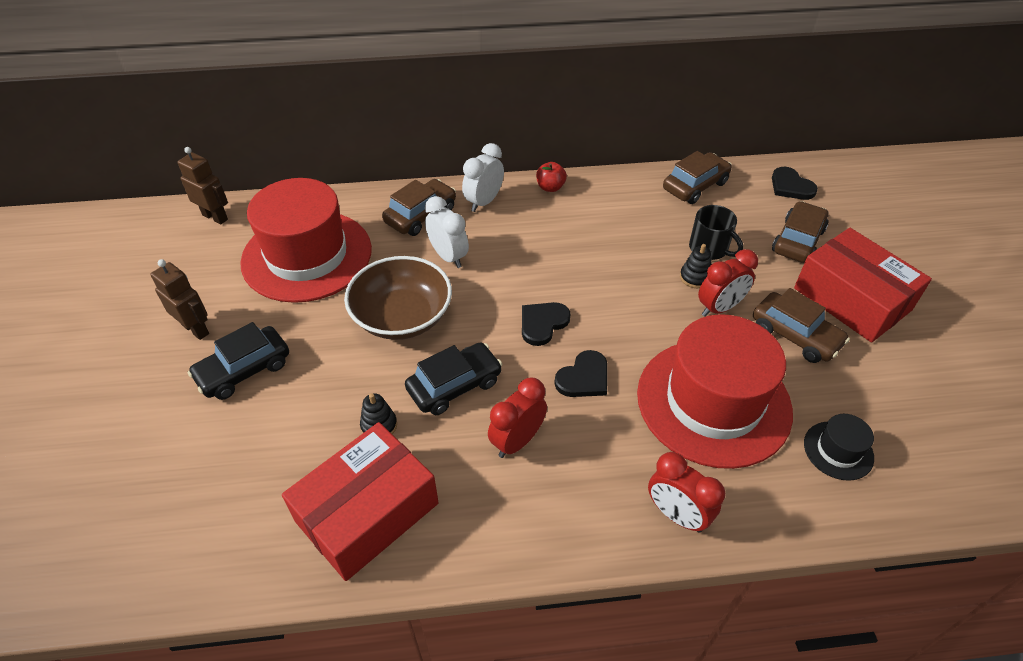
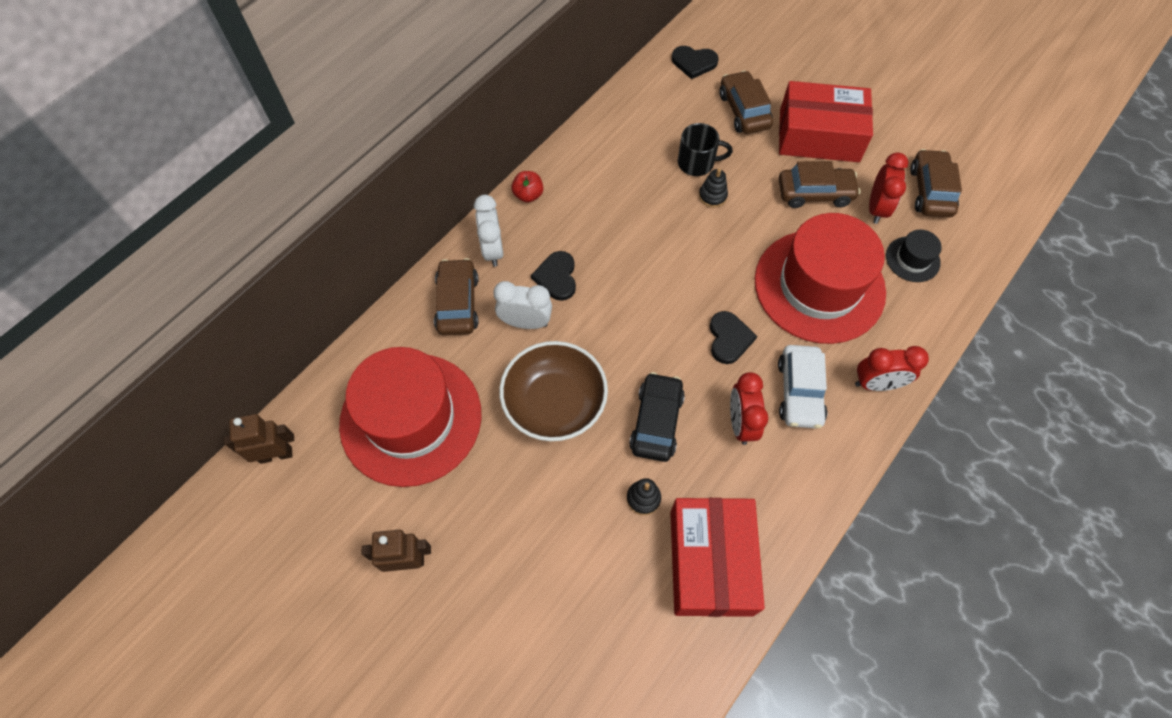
camera: 45 degrees left, 15 degrees up
(244, 370) = (493, 554): black car -> none
(542, 323) = (657, 320): black heart -> black heart (557, 277)
(596, 461) = (799, 392): none -> white car
(695, 186) = (630, 111): brown car -> brown car (930, 191)
(719, 308) = (752, 209): red clock -> red clock (876, 208)

